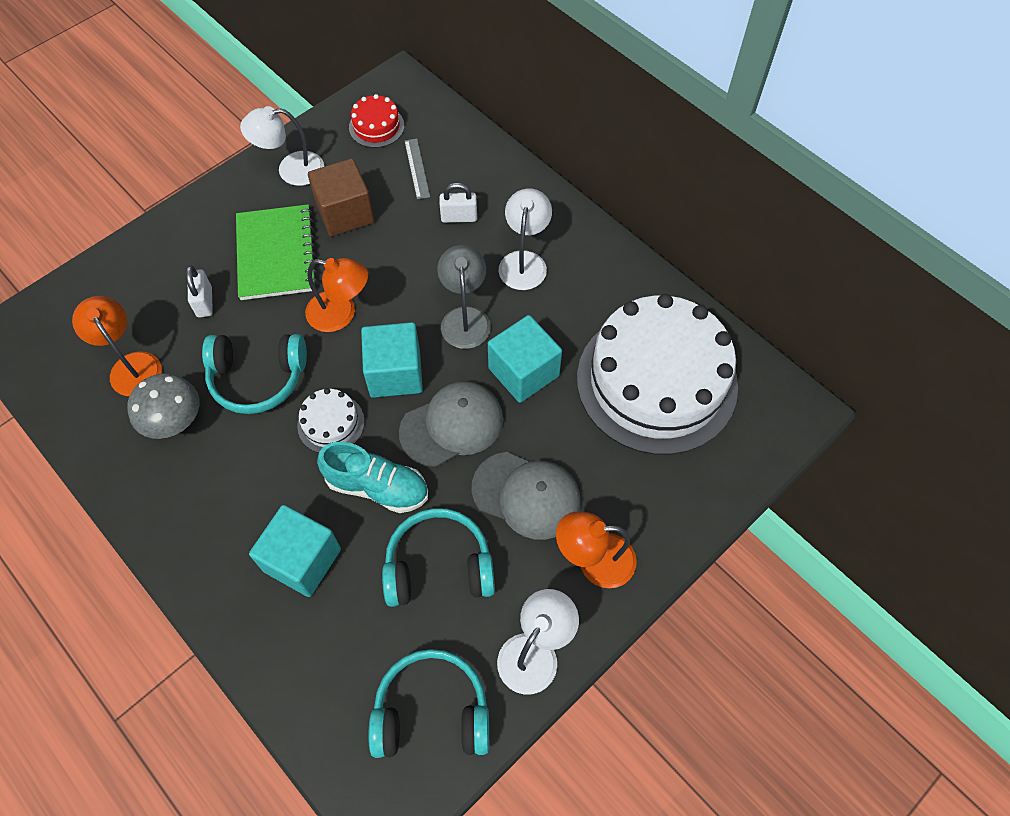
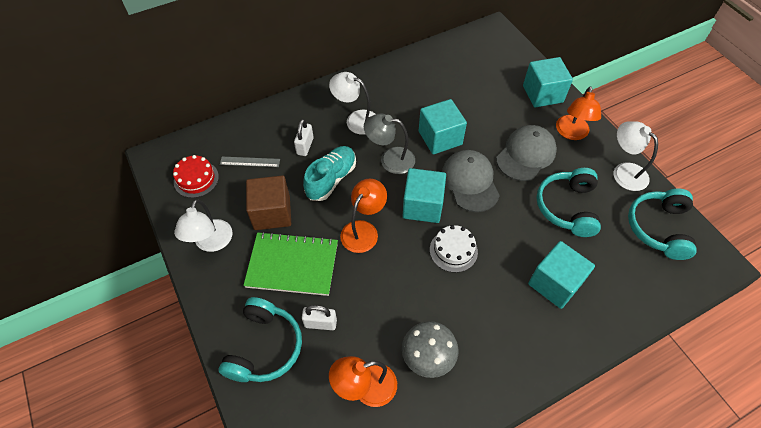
camera: 75 degrees left, 5 degrees down
(258, 378) = (404, 293): turquoise headphones -> turquoise headphones (264, 347)
(377, 487) = (507, 231): turquoise shoe -> turquoise shoe (331, 179)
(656, 381) = (462, 79): white cake -> none
(669, 506) = (542, 94): none -> turquoise cube

